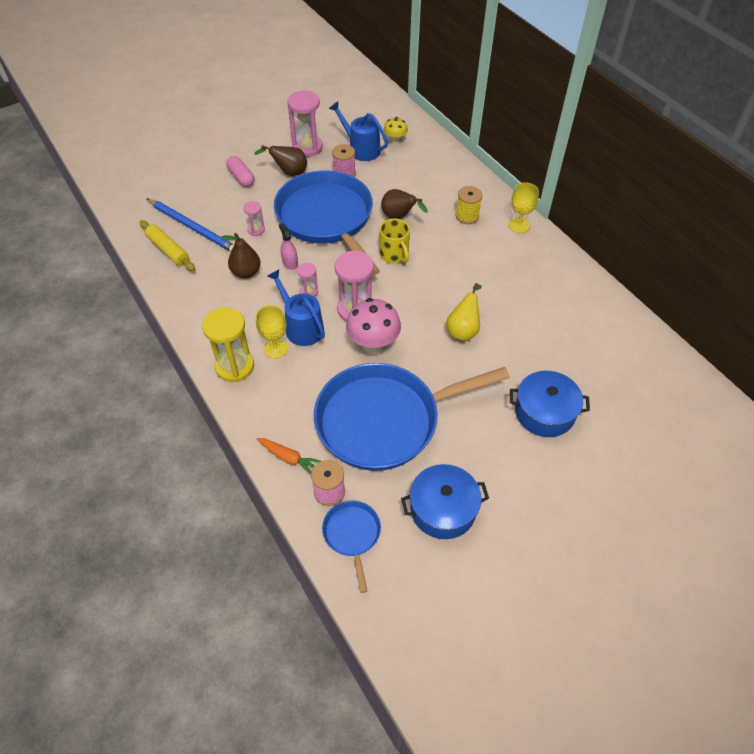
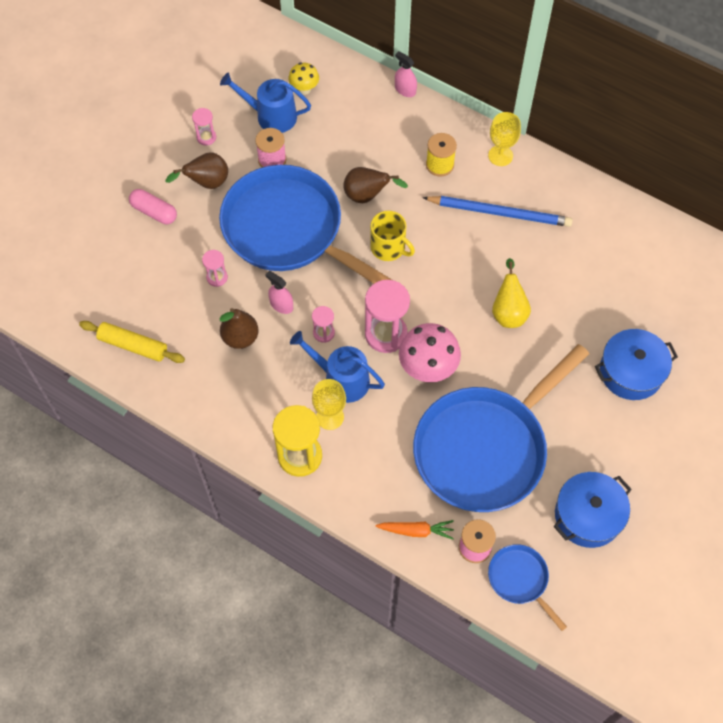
camera: 25 degrees left, 10 degrees up
(192, 227) = (141, 304): blue pencil -> blue pencil (500, 213)
(307, 147) = (206, 137): pink hourglass -> pink hourglass, size x0.51
(469, 163) = (405, 90): none -> pink spray bottle

